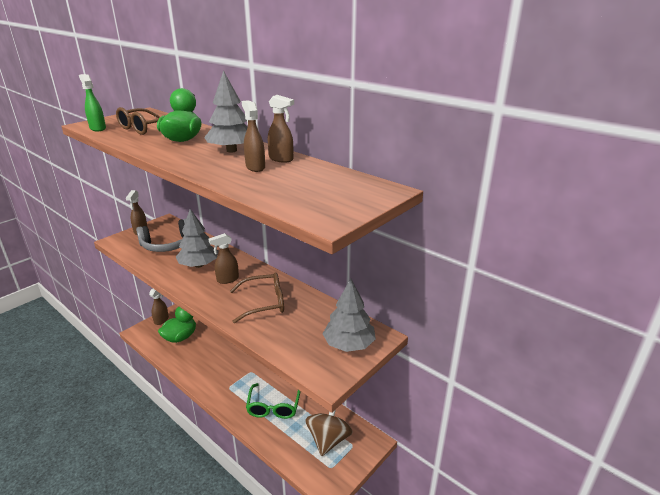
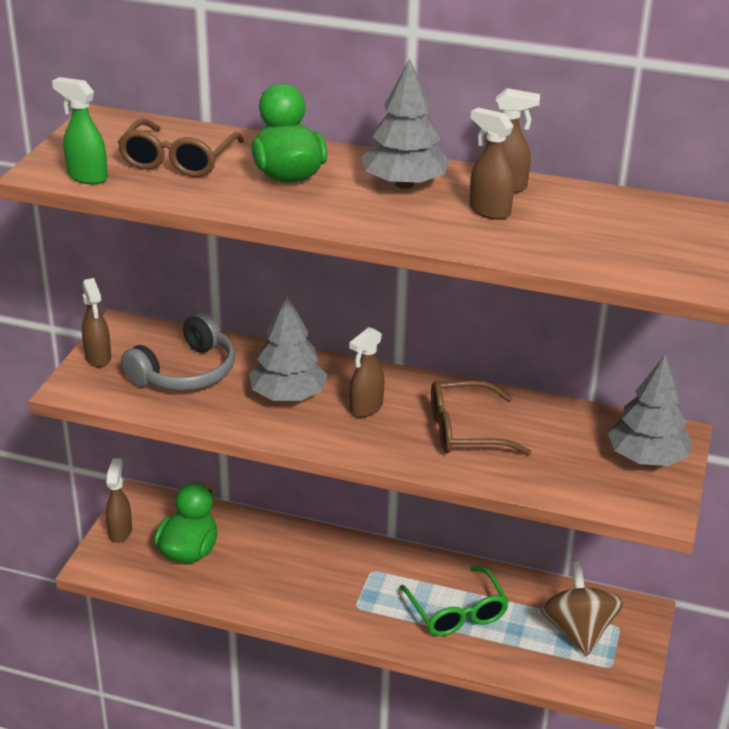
camera: 25 degrees left, 5 degrees up
(264, 303) = (466, 431): brown glasses -> brown glasses turned 150 degrees counterclockwise

